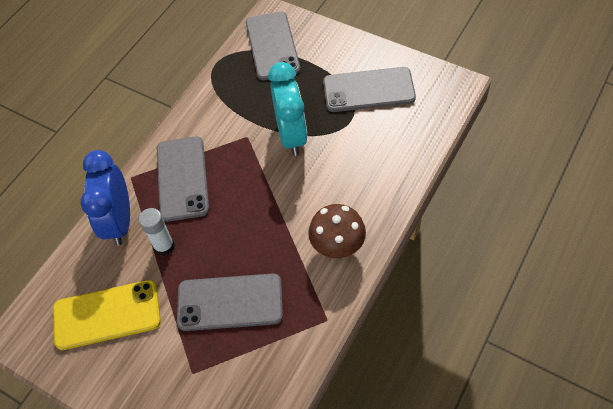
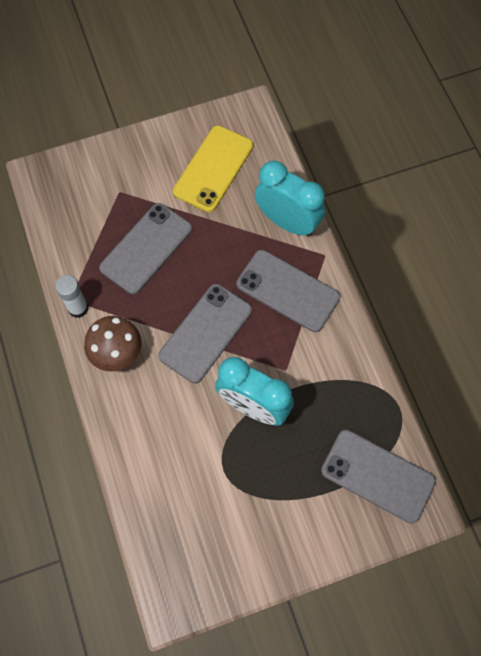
camera: 125 degrees right, 10 degrees up
(119, 221) = (287, 222): blue clock -> turquoise clock
(164, 246) = (235, 237): white glue stick -> white glue stick (78, 308)
(368, 90) = (241, 516): grey phone -> grey phone (205, 333)

